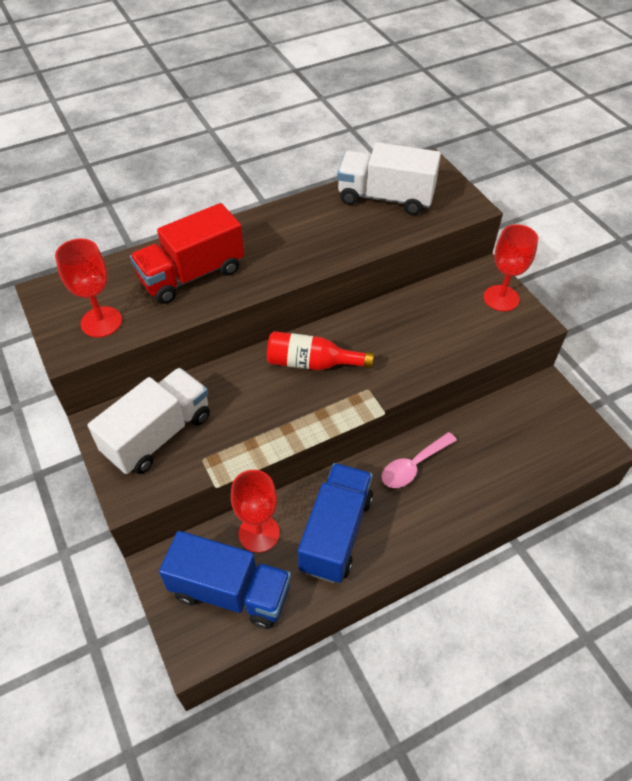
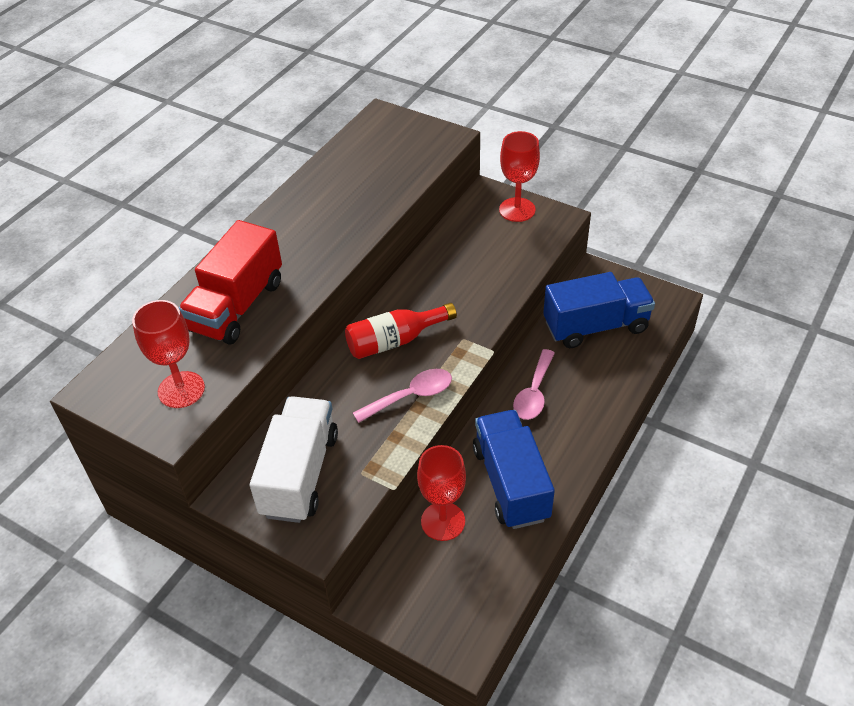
camera: 30 degrees left, 5 degrees down
(230, 591) = (456, 583): blue truck -> blue truck (595, 326)
(288, 416) = (410, 396): none -> pink spoon
(385, 198) = (366, 160): white truck -> none

